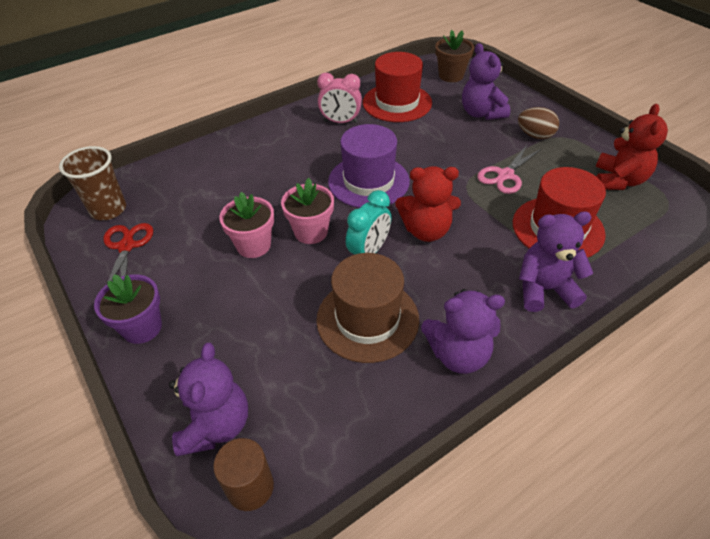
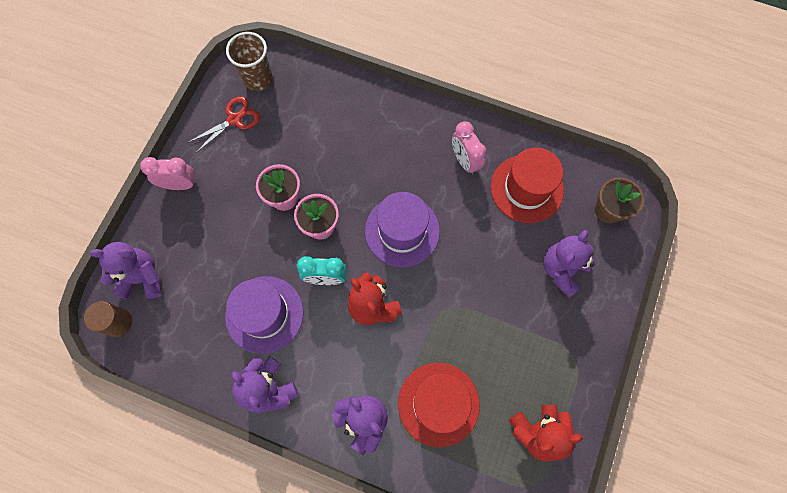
camera: 55 degrees right, 25 degrees up
(142, 327) = (180, 184): purple flower pot -> pink clock
(216, 425) = (142, 278): purple teddy bear -> purple teddy bear turned 150 degrees counterclockwise
(367, 319) = (264, 314): brown hat -> purple hat
(505, 175) = (481, 333): pink scissors -> none
(535, 135) = (558, 333): brown egg -> none

